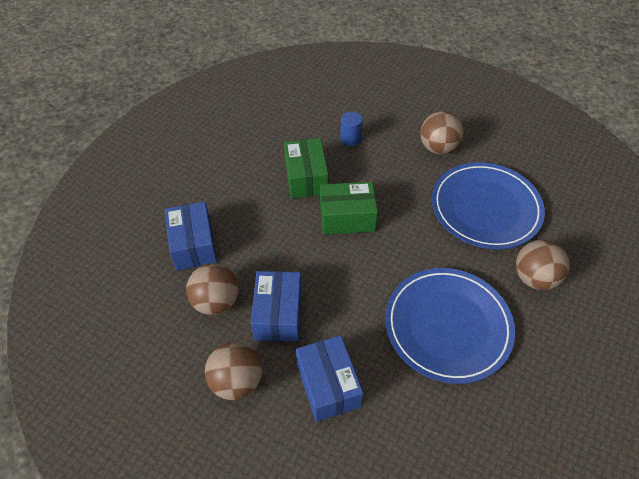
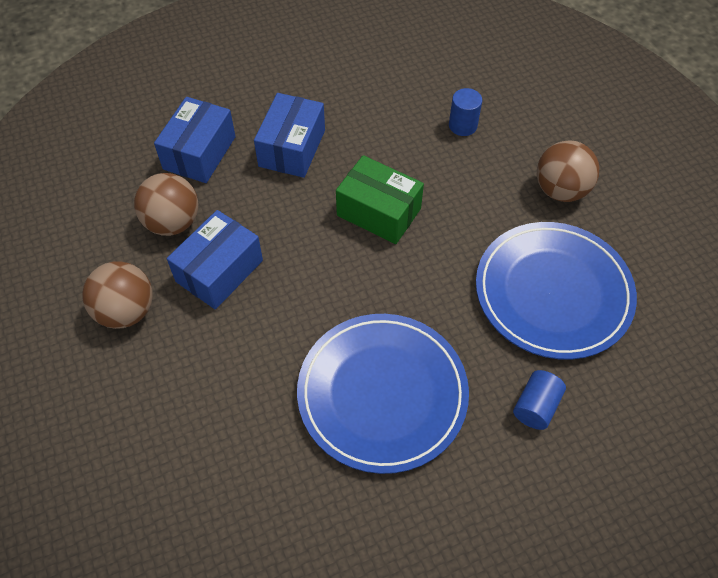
camera: 35 degrees right, 5 degrees up
(306, 178) = (373, 144): green box -> none
(328, 385) = (205, 371): blue box -> blue box (292, 148)
(534, 278) = (536, 406): brown ball -> blue cylinder

